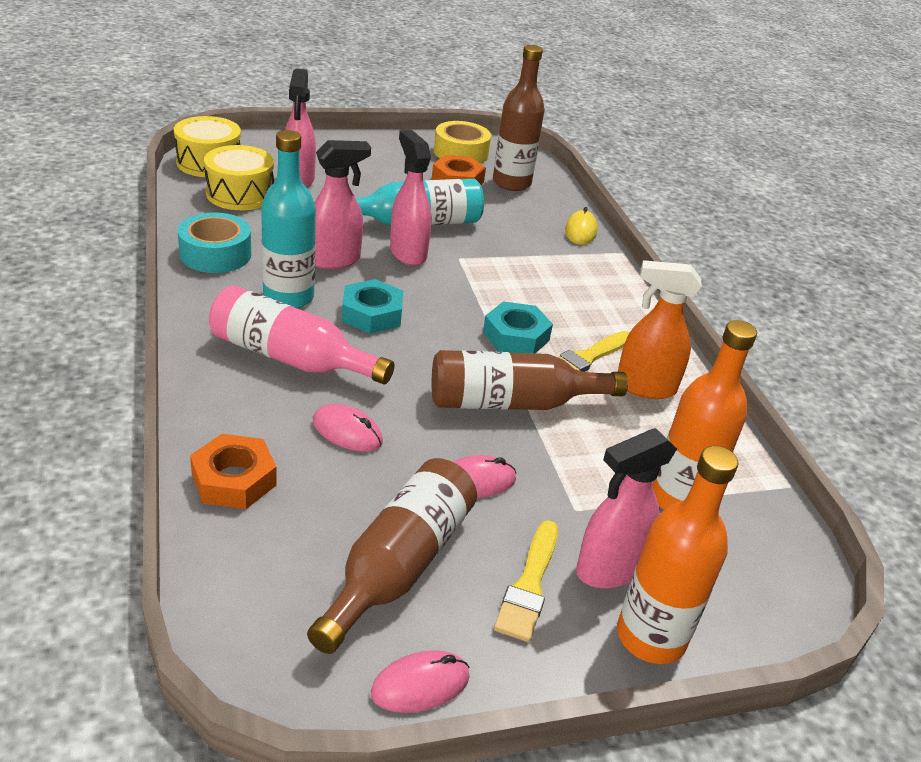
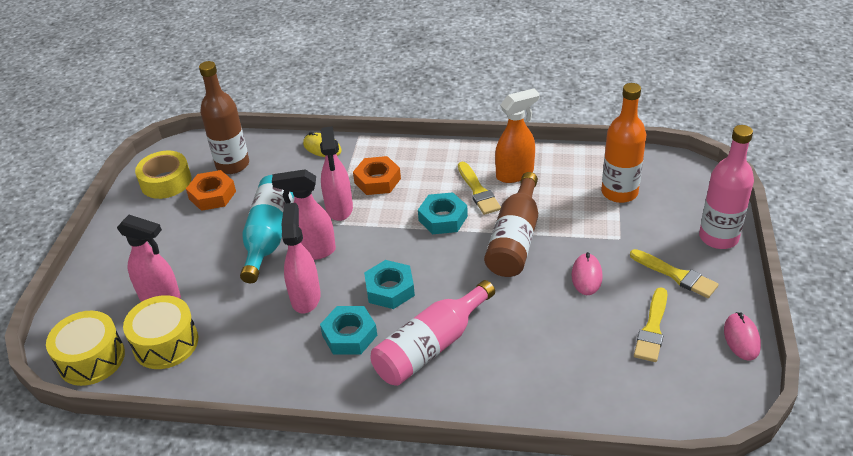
camera: 60 degrees left, 5 degrees up
(215, 254) = (264, 374): turquoise tape -> none
(234, 479) = (560, 399): orange nut -> orange nut (377, 180)
(288, 297) = (349, 335): turquoise bottle -> turquoise nut
(347, 432) = (524, 330): pink mouse -> none
(399, 565) = (652, 328): brown bottle -> yellow brush
(608, 569) = (669, 239): pink spray bottle -> pink spray bottle (339, 209)
(644, 387) = (515, 174): orange spray bottle -> orange spray bottle turned 150 degrees counterclockwise
(651, 637) = (718, 237): orange bottle -> pink bottle

